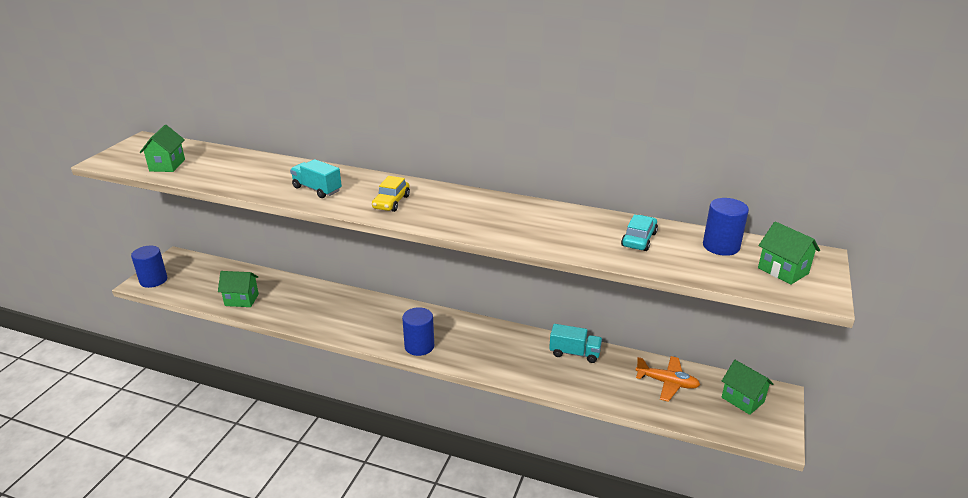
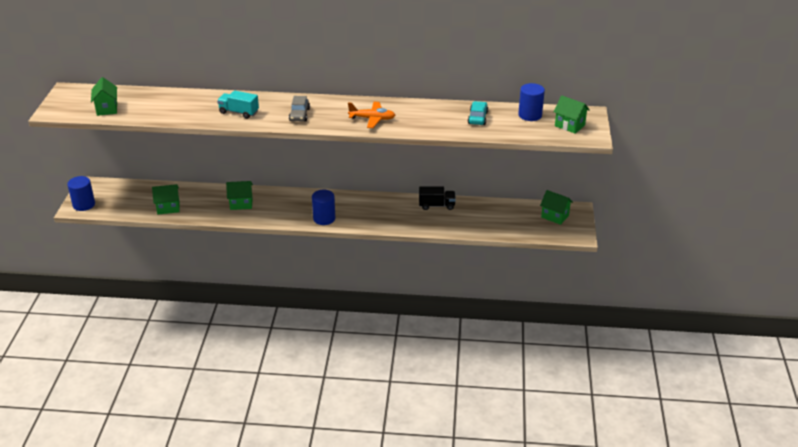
camera: 15 degrees left, 5 degrees up
(328, 309) = (241, 204): none -> green house
(391, 202) = (299, 115): yellow car -> grey car
(574, 353) = (436, 205): turquoise truck -> black truck
(667, 383) = (504, 214): orange plane -> orange plane (372, 119)

